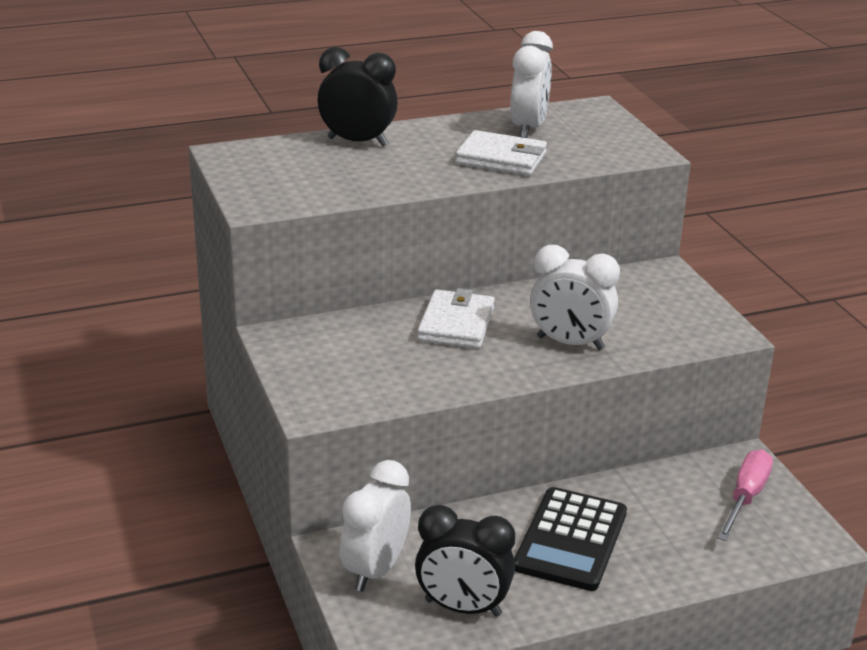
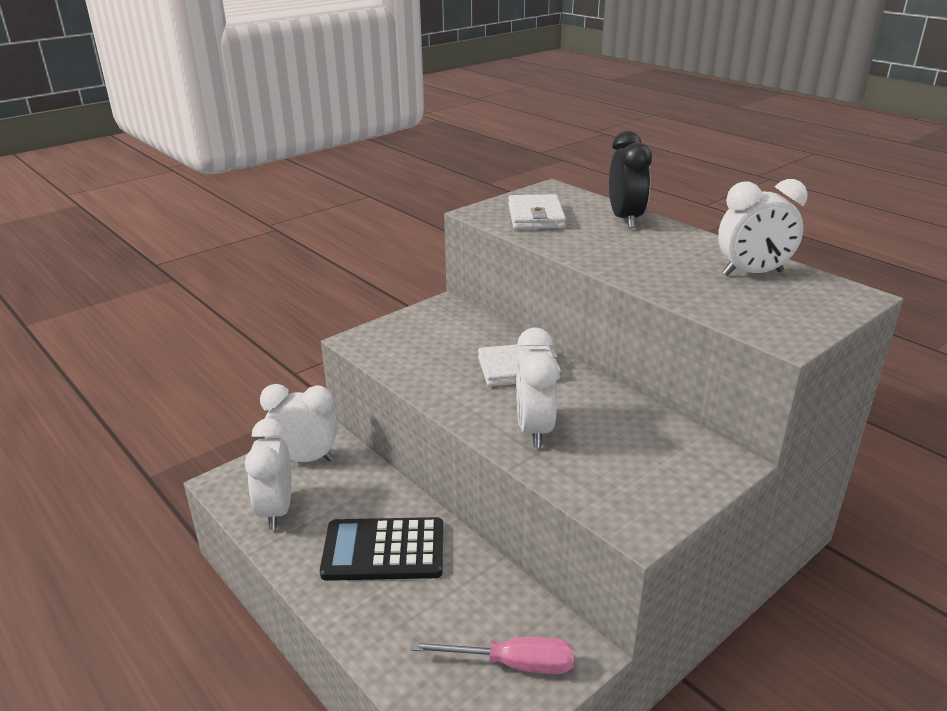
camera: 70 degrees right, 0 degrees up
(463, 608) = (276, 510): black clock -> white clock
(501, 159) = (669, 273): white wallet -> white wallet (536, 216)

